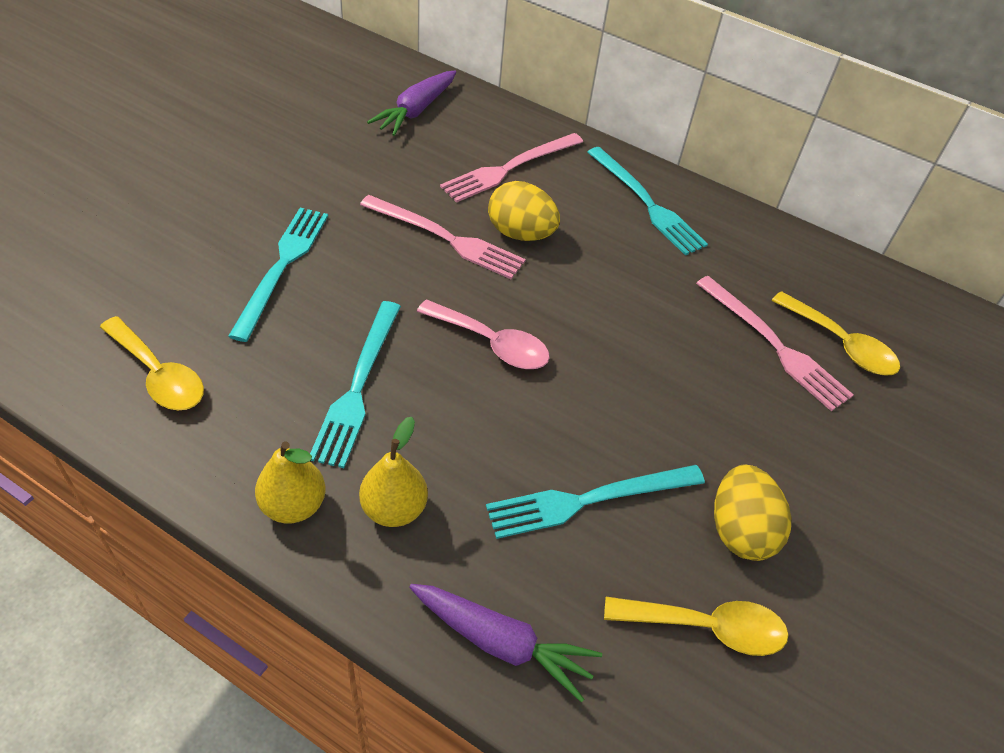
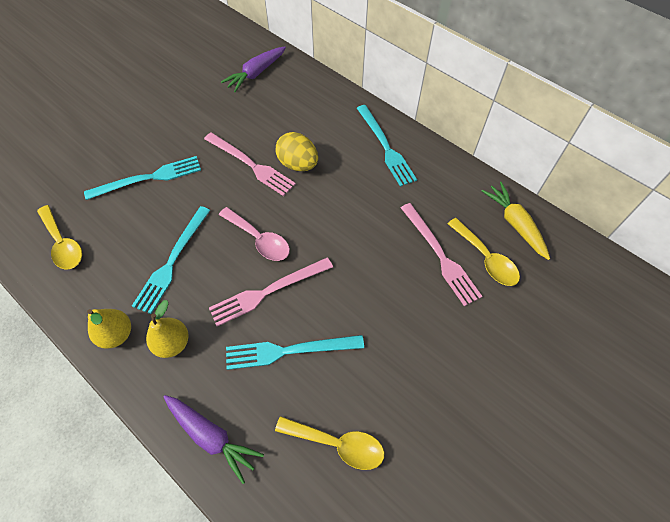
camera: 15 degrees right, 10 degrees up
(282, 267) = (148, 178): turquoise fork -> turquoise fork turned 45 degrees clockwise
(509, 168) = (303, 117): pink fork -> pink fork (268, 292)
(740, 530) = (378, 382): yellow egg -> none
(865, 294) = (515, 223): none -> yellow carrot

